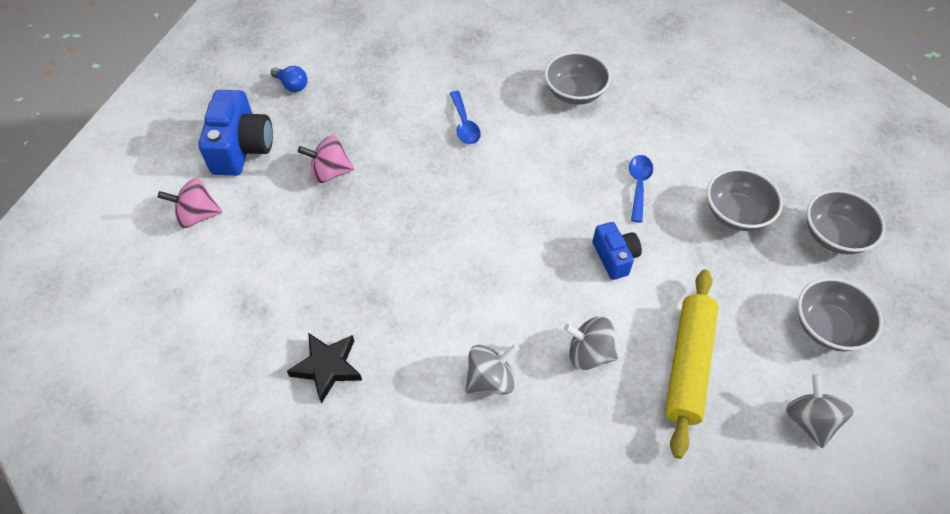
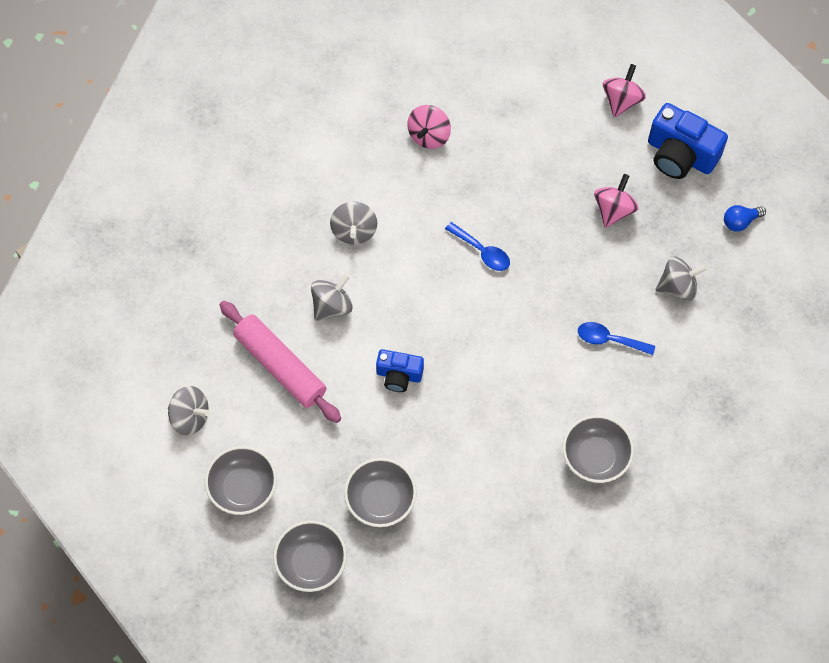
camera: 120 degrees right, 10 degrees up
(327, 367) = (429, 136): black star -> pink spinning top
(383, 101) = (677, 287): none -> grey spinning top
(638, 185) = (457, 441): blue spoon -> blue spoon (482, 251)
(687, 365) = (280, 366): yellow rolling pin -> pink rolling pin

